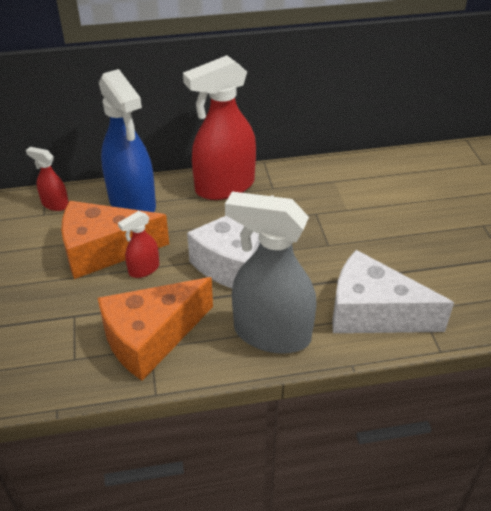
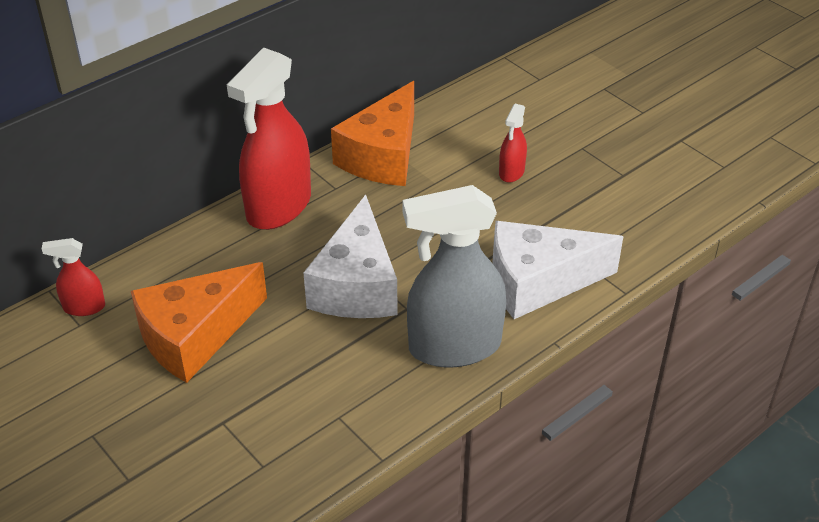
camera: 30 degrees left, 0 degrees up
(132, 203) = (183, 268): blue spray bottle -> none
(144, 269) = (261, 338): red spray bottle -> red spray bottle (511, 172)
(151, 338) = (331, 407): orange cheese -> orange cheese (383, 156)

